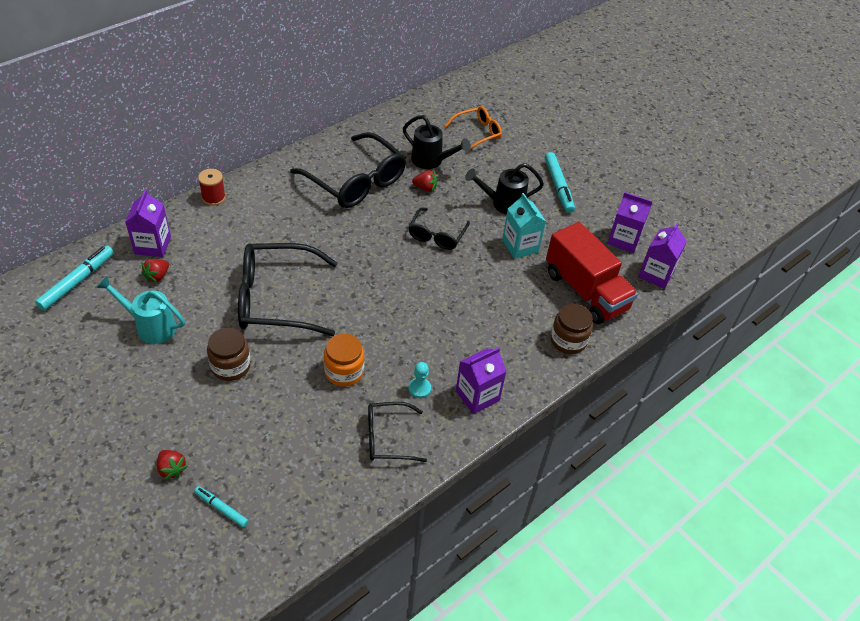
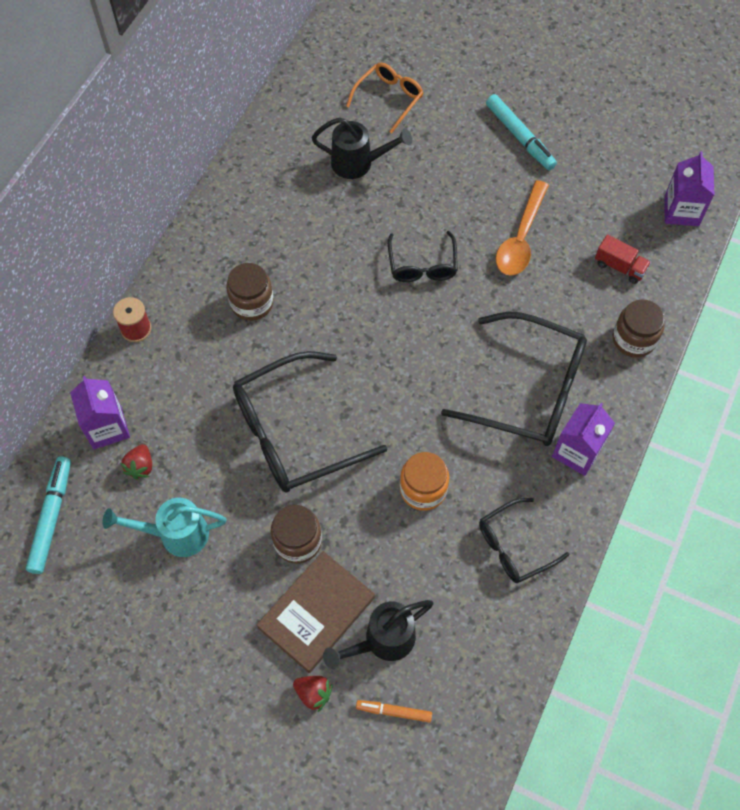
camera: 20 degrees left, 15 degrees up
(211, 417) = (316, 613): none -> brown book
(221, 508) = (394, 711): turquoise marker -> orange marker
(301, 212) = (252, 303): none -> brown jar
(356, 181) = (289, 231): black glasses -> black glasses (528, 390)
(419, 388) = (513, 472): turquoise pawn -> none
(425, 188) = (373, 205): red strawberry -> none
(503, 204) = (472, 188): black watering can -> black watering can (383, 640)
(520, 246) = (520, 238): turquoise carton -> orange spoon
(585, 291) = (620, 267): red truck -> red truck, size x0.45
(623, 240) = (626, 180): purple carton -> none

